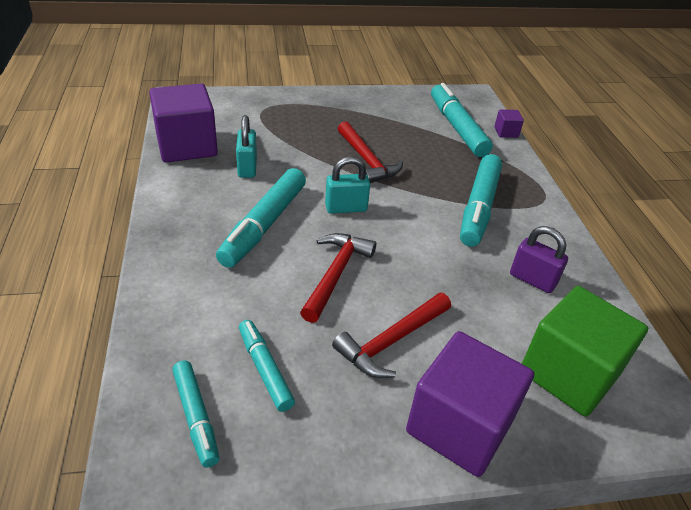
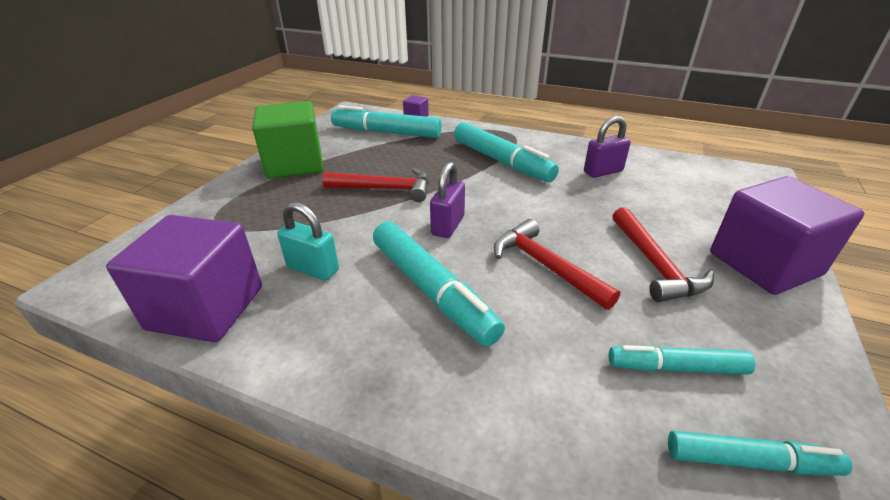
camera: 55 degrees left, 5 degrees down
(346, 208) = (448, 225): turquoise padlock -> purple padlock
(569, 373) = (710, 195): green cube -> green cube (295, 164)

